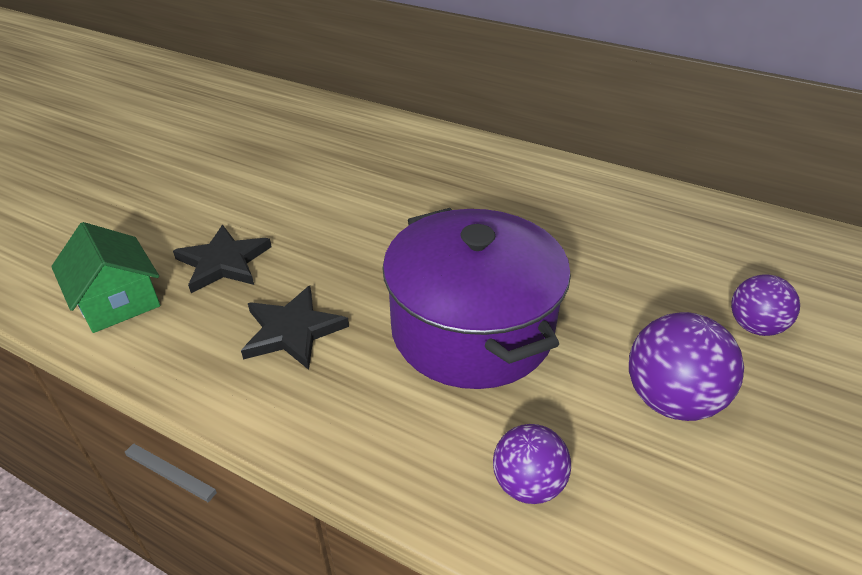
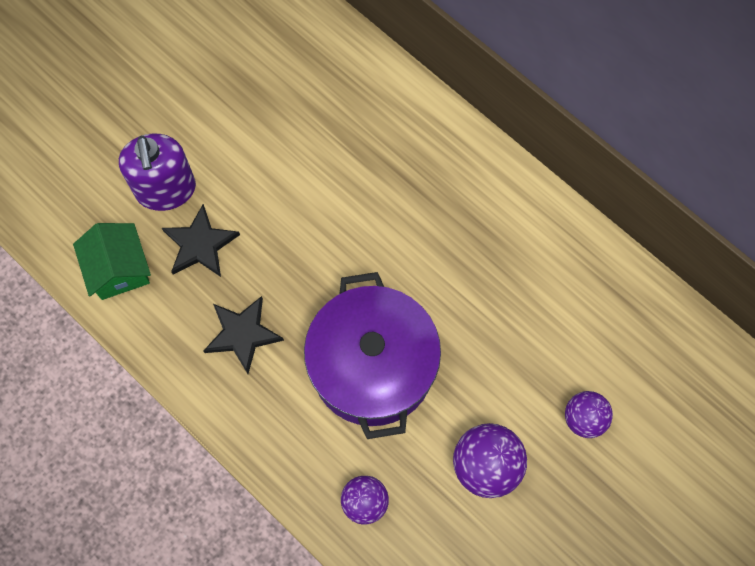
camera: 15 degrees right, 30 degrees up
(176, 227) = (166, 189): none -> purple soap dispenser

